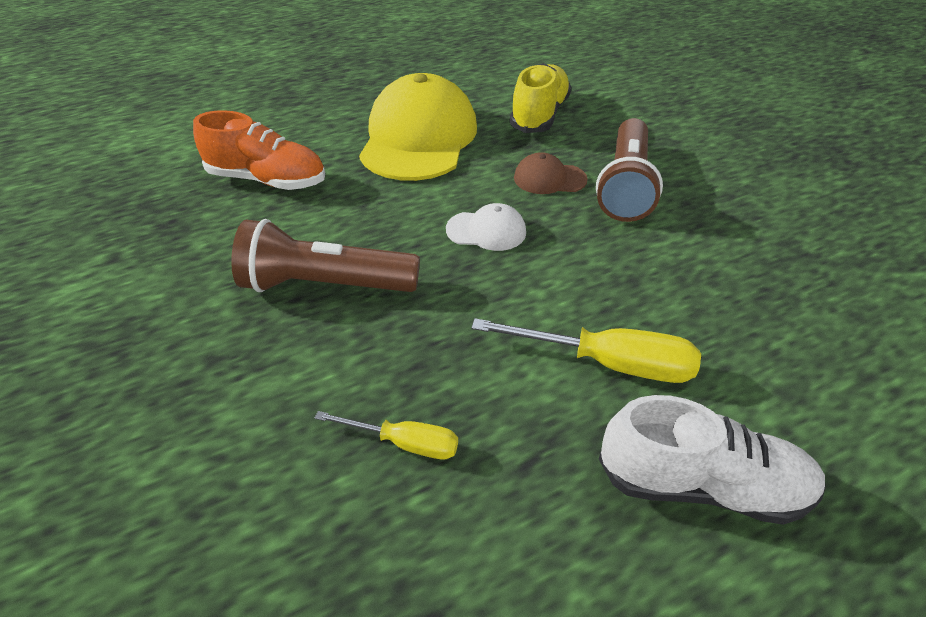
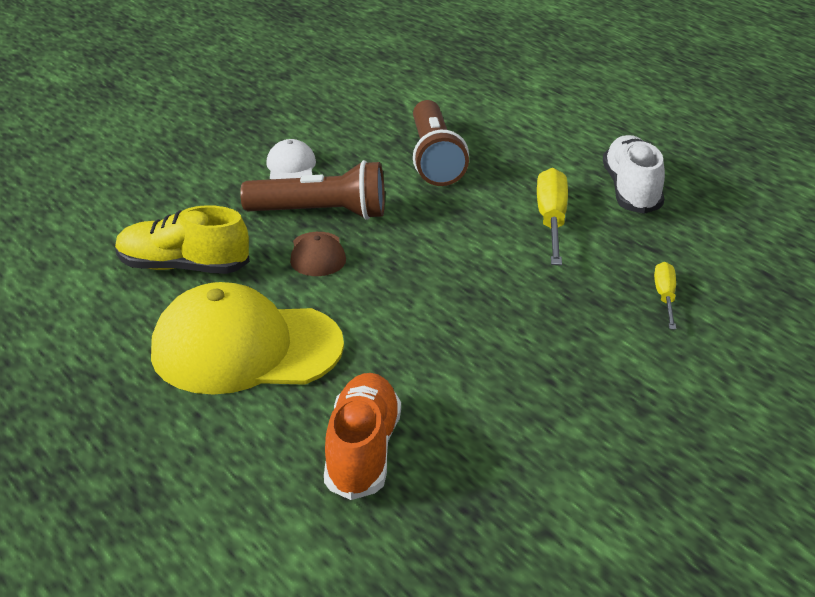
camera: 100 degrees left, 10 degrees down
(325, 285) = (525, 366): brown flashlight -> brown flashlight (434, 159)
(486, 231) = (415, 284): white cap -> white cap (291, 167)

